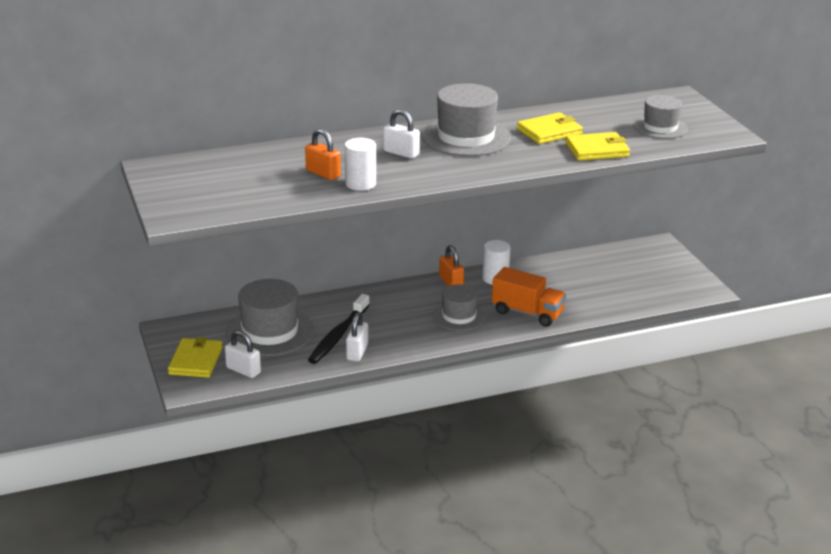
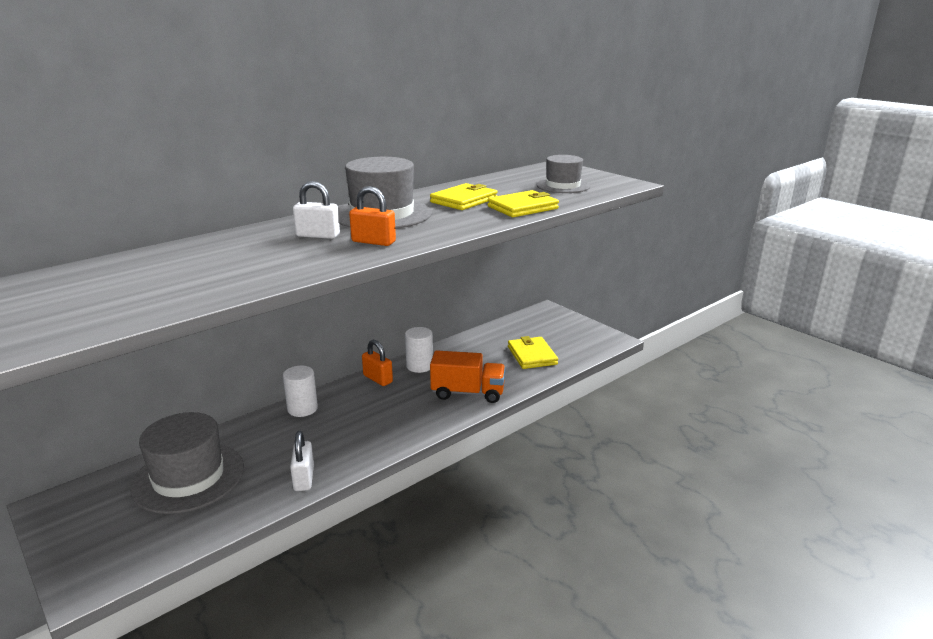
camera: 20 degrees left, 5 degrees down
(196, 361) = (92, 541): yellow wallet -> yellow wallet (532, 355)
(243, 370) = (162, 539): white padlock -> none
(323, 173) = (229, 266): orange padlock -> orange padlock (373, 242)
(338, 335) = (275, 463): black toothbrush -> none
(360, 184) = (282, 270): white cylinder -> white cylinder (302, 409)
(459, 316) = (401, 411): grey hat -> none

